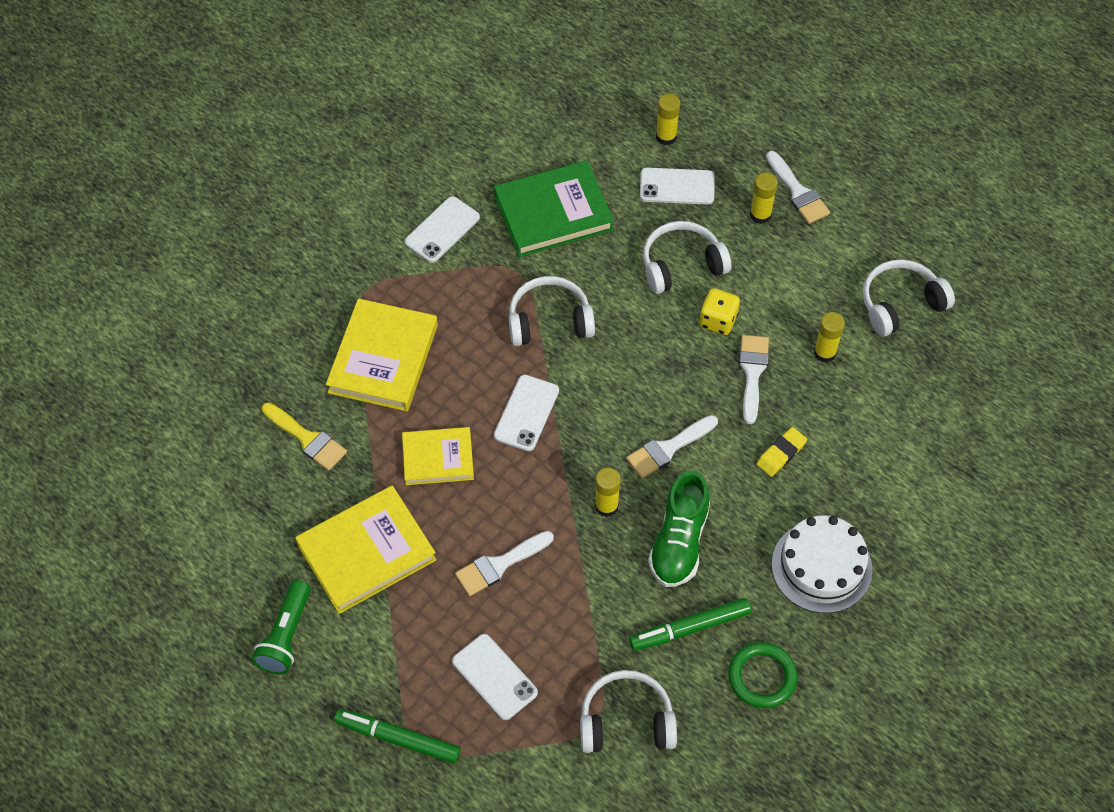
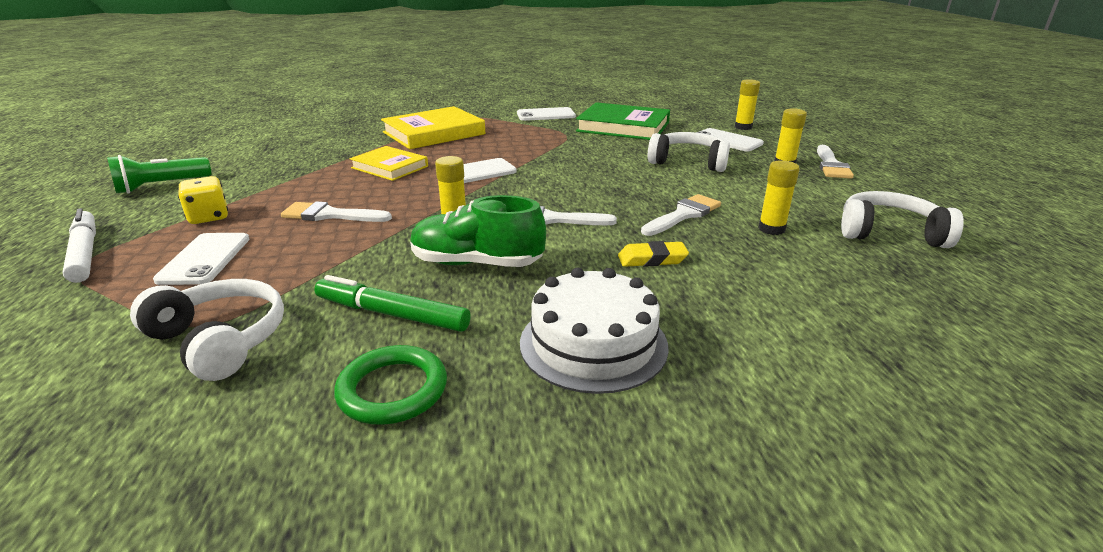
camera: 40 degrees right, 30 degrees down
(307, 439) = (340, 139): yellow brush -> none
(366, 552) = (274, 179): yellow book -> none
(398, 739) = (85, 253): green marker -> white marker
(549, 320) = (556, 152): white headphones -> none
(679, 542) = (477, 263): green shoe -> green shoe turned 45 degrees clockwise
(718, 320) = (686, 187): yellow dice -> yellow dice (209, 217)

